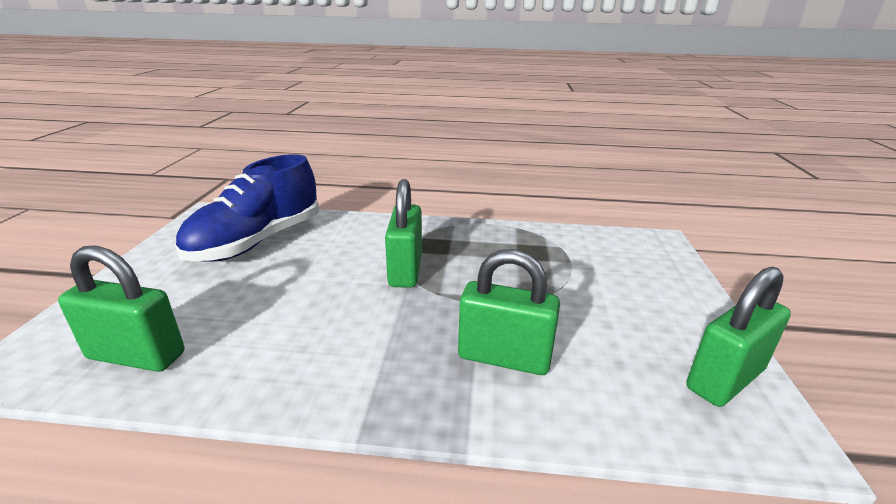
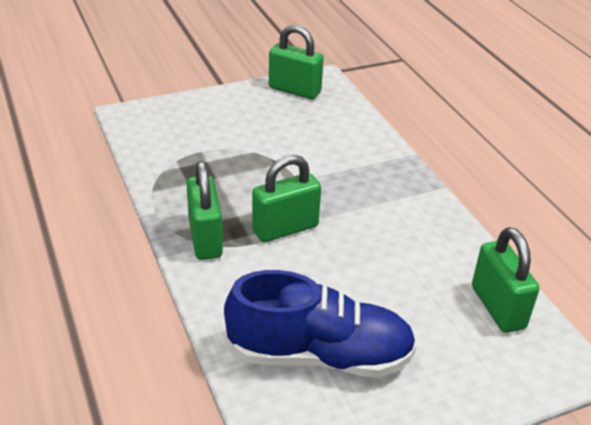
camera: 120 degrees left, 10 degrees up
(504, 358) = (344, 156): green padlock -> green padlock (205, 238)

